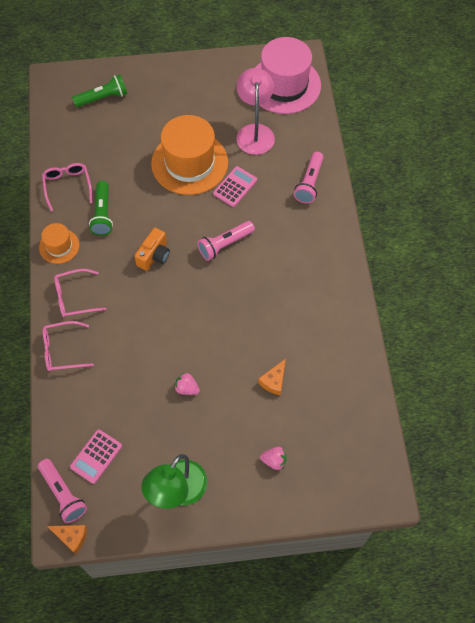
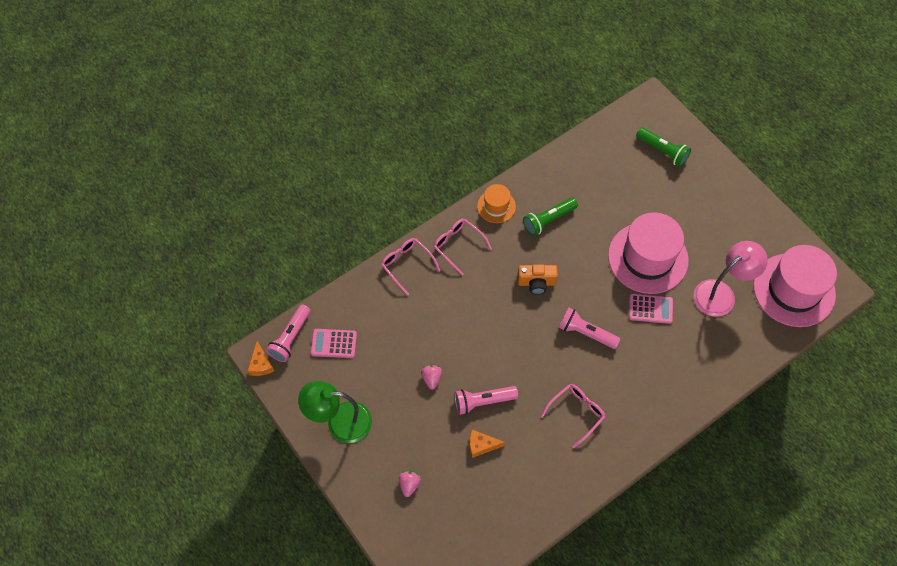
camera: 60 degrees right, 0 degrees up
(67, 186) = (556, 178): pink glasses -> pink glasses (576, 413)
(189, 163) = (648, 258): orange hat -> pink hat
(274, 461) = (409, 484): pink strawberry -> pink strawberry turned 150 degrees counterclockwise
(309, 183) = (700, 370): pink flashlight -> pink flashlight (483, 401)

